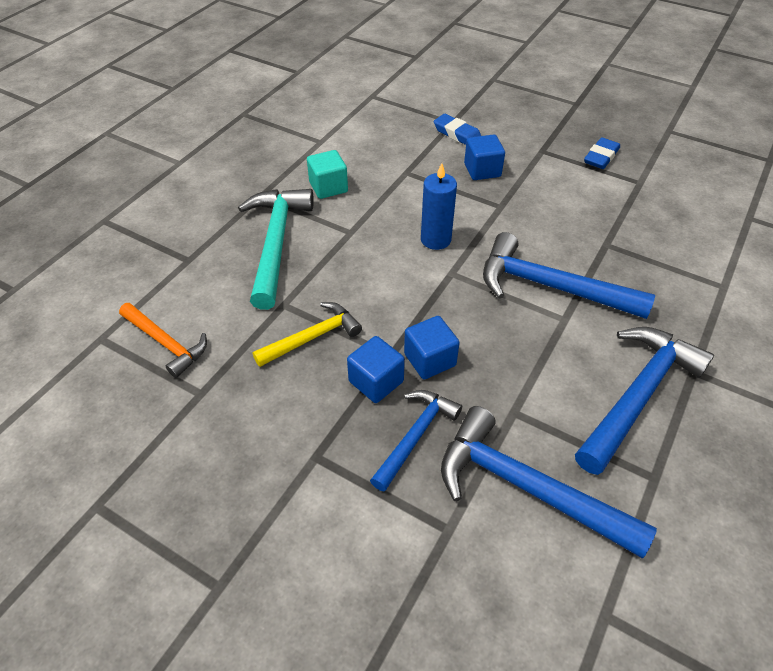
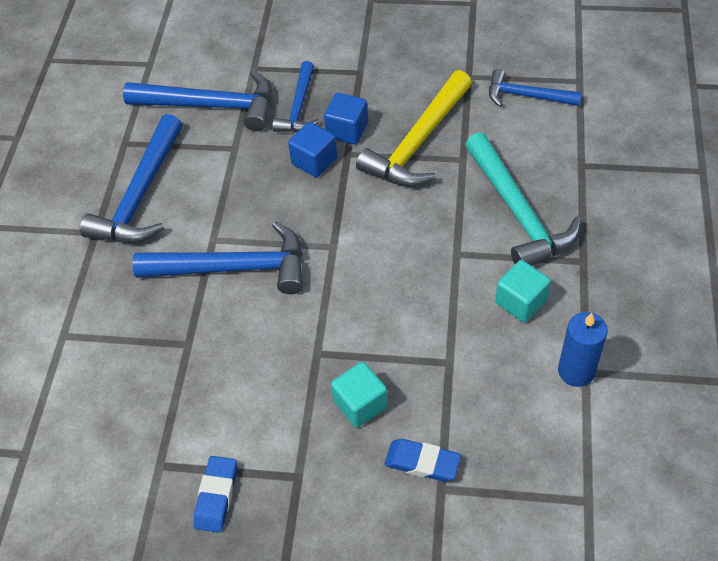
camera: 160 degrees right, 5 degrees up
(166, 343) = (526, 96): orange hammer -> blue hammer
(312, 337) = (418, 143): yellow hammer -> yellow hammer, size x1.65
(435, 239) = (366, 278): blue candle -> blue candle (576, 371)
(482, 170) = (360, 404): blue cube -> turquoise cube

